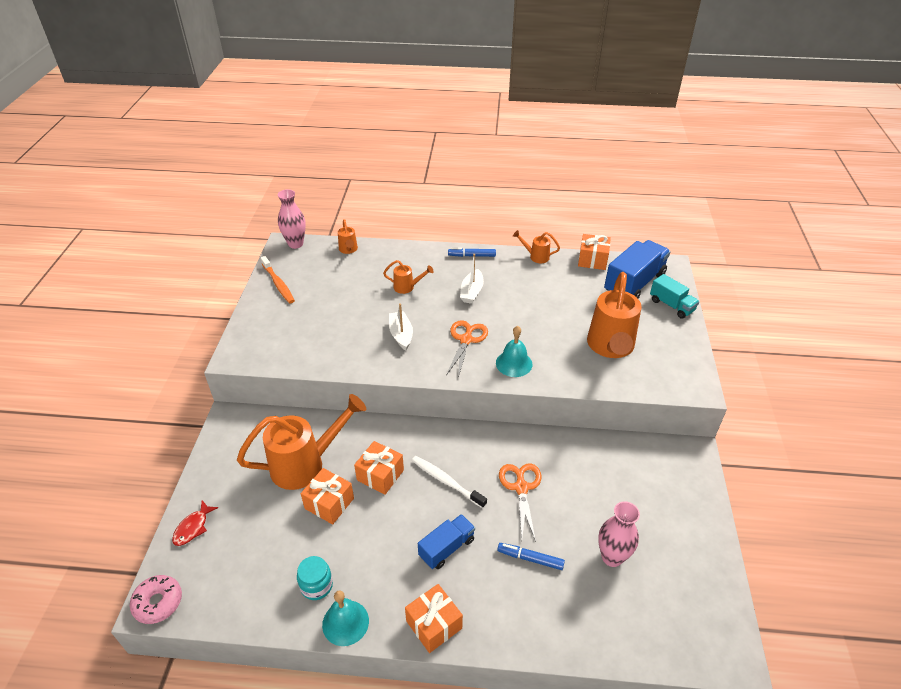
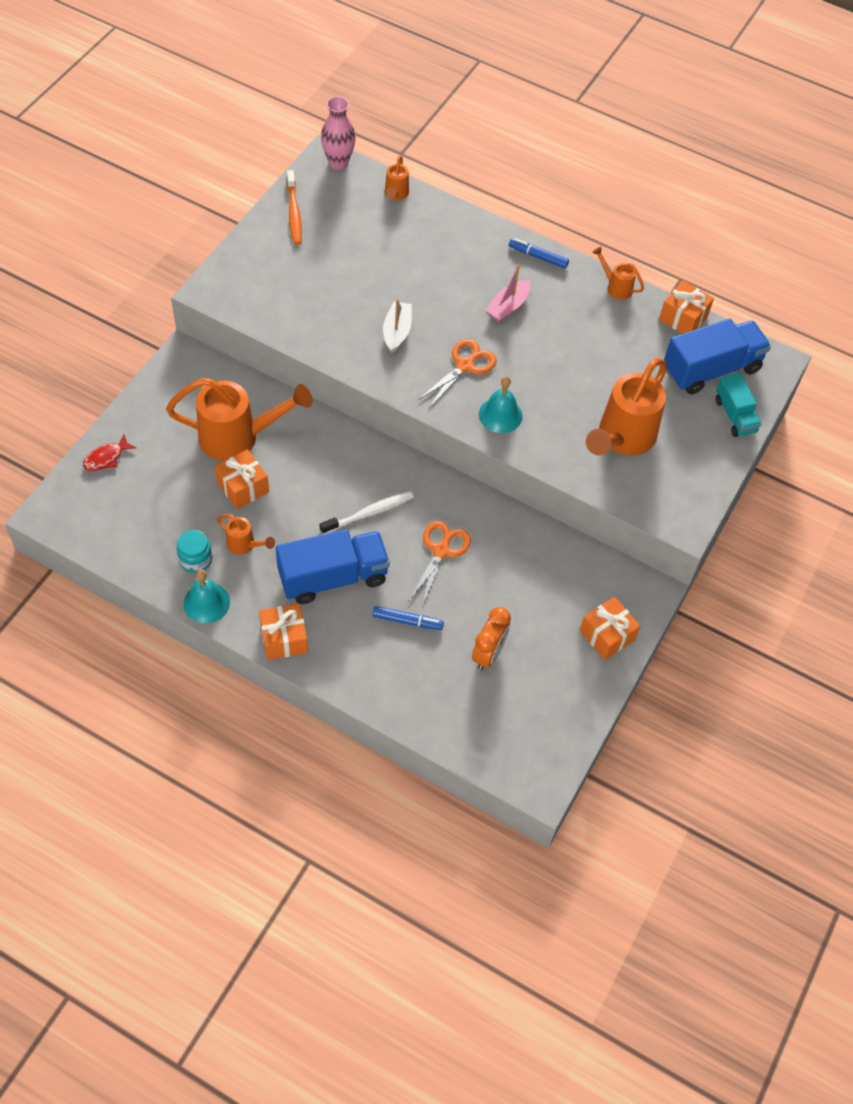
camera: 20 degrees right, 15 degrees up
(158, 602) = (52, 515): pink donut -> none
(380, 475) = (306, 479): orange gift -> orange gift (607, 635)
(407, 287) = (437, 272): orange watering can -> orange watering can (245, 545)
(446, 481) = (369, 513): white toothbrush -> white toothbrush turned 90 degrees clockwise
(446, 548) = (333, 577): blue truck -> blue truck, size x1.72
(471, 292) = (508, 307): white boat -> pink boat
(530, 558) = (407, 621): blue marker -> blue marker turned 150 degrees clockwise
(612, 557) = (488, 654): pink vase -> orange clock

